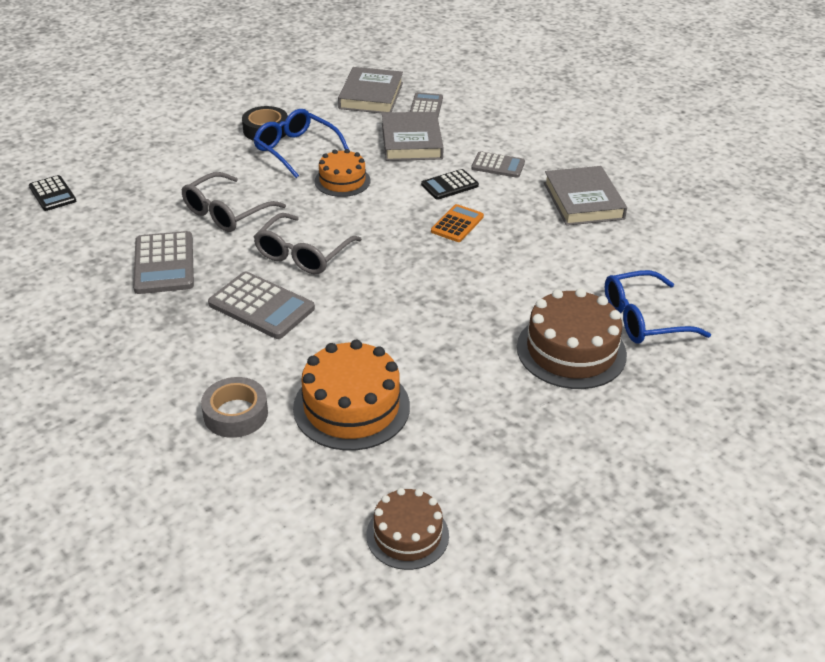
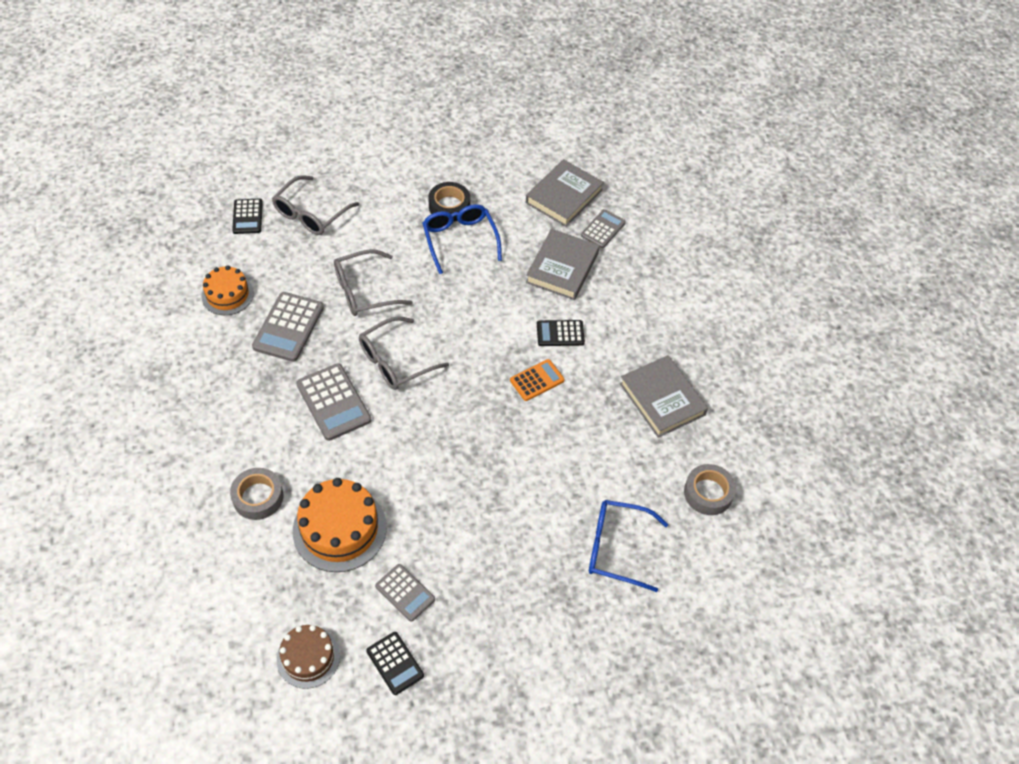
camera: 25 degrees right, 15 degrees up
(123, 172) = (311, 213): none -> grey glasses
(342, 181) = (475, 292): orange cake -> orange cake (227, 295)
(498, 165) = (617, 327): grey calculator -> grey calculator (405, 593)
(508, 499) = (395, 663): none -> black calculator
(571, 350) = (535, 553): brown cake -> none
(583, 201) = (662, 399): grey book -> grey book turned 45 degrees counterclockwise
(685, 251) = (708, 493): none -> grey tape

